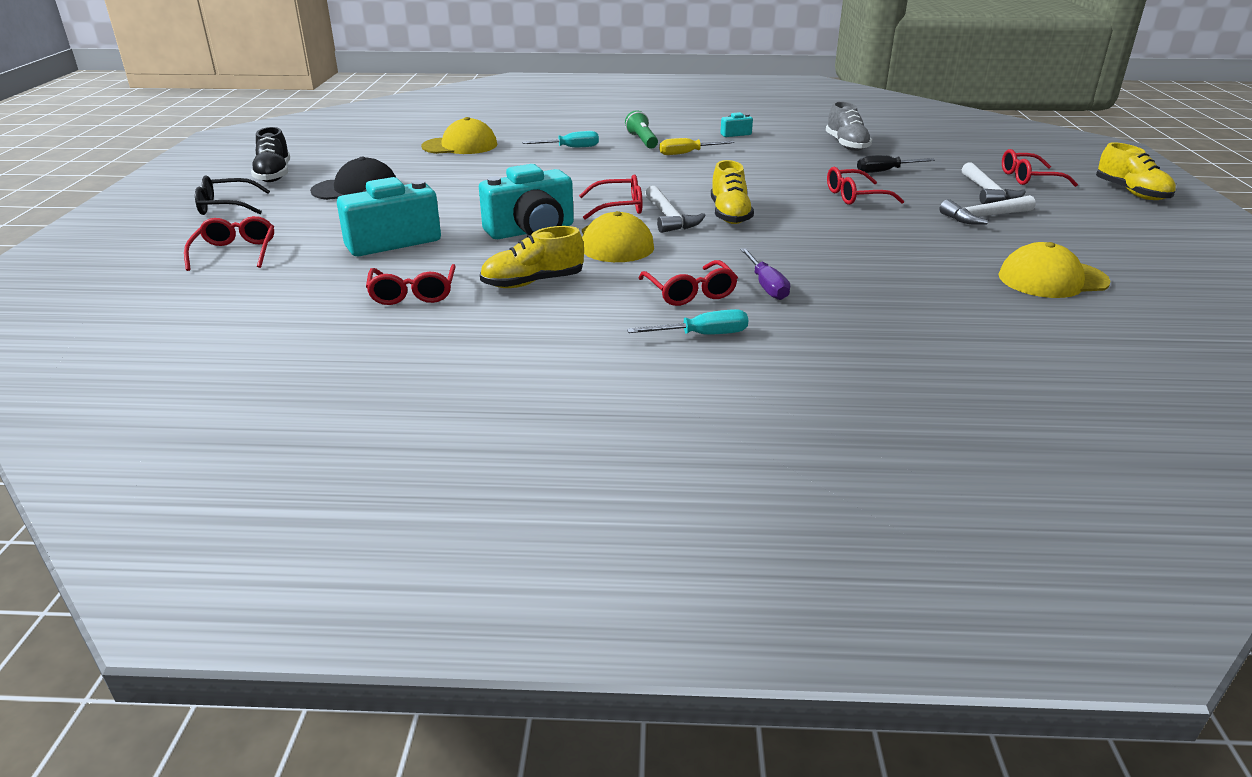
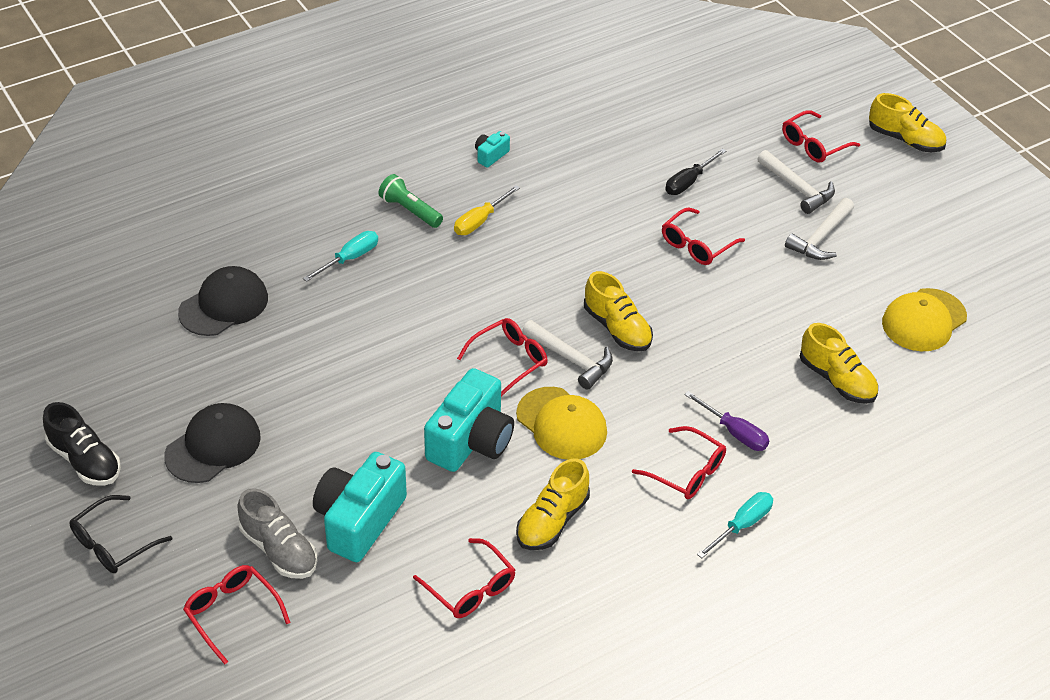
camera: 35 degrees left, 15 degrees up
(460, 146) = (224, 305): yellow cap -> black cap
(846, 145) = (616, 137): grey shoe -> grey shoe (279, 549)
(911, 286) = (837, 380): none -> yellow shoe

